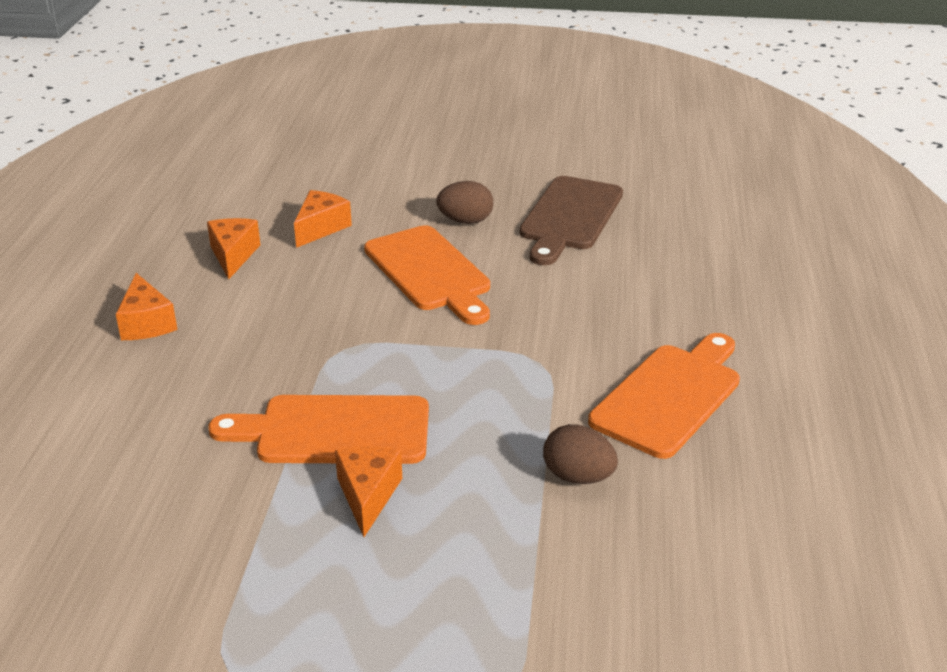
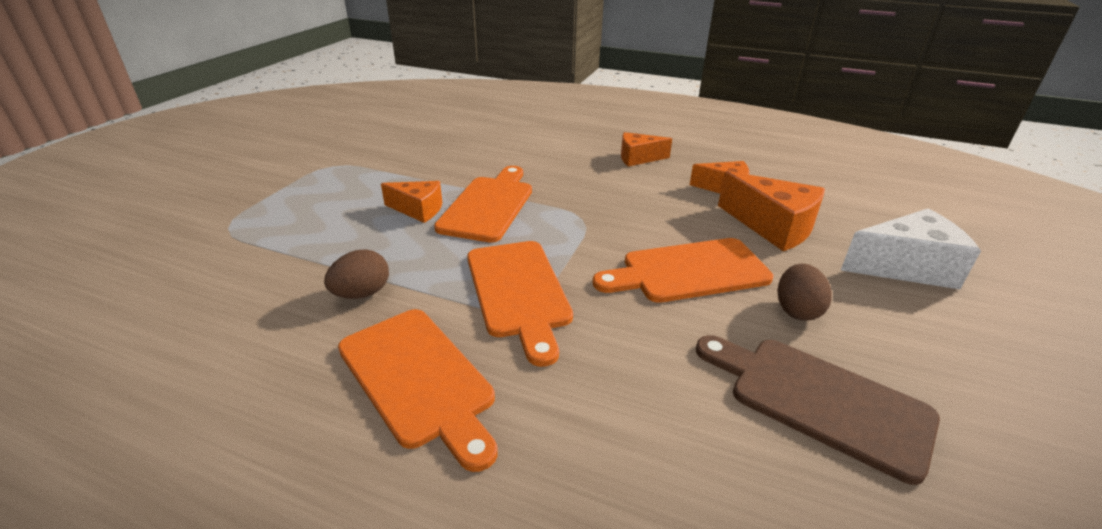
camera: 105 degrees right, 0 degrees up
(321, 228) = (772, 227): orange cheese -> orange cheese, size x1.58
(373, 170) = (905, 267): none -> white cheese
(516, 367) = (518, 292): none -> orange cutting board

